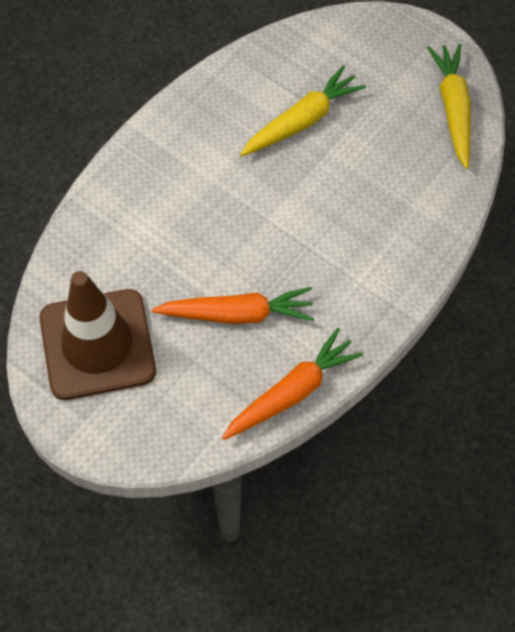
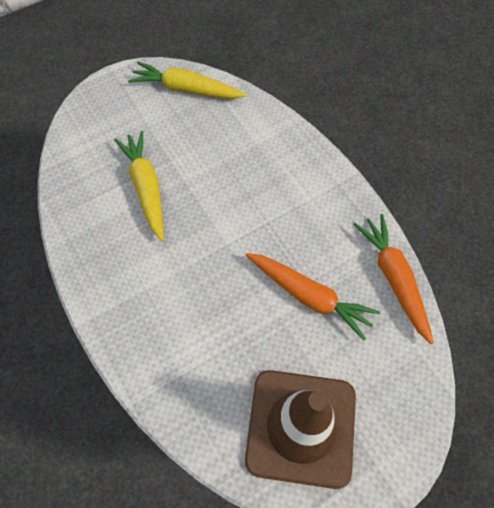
camera: 70 degrees left, 0 degrees up
(237, 314) = (309, 296): orange carrot -> orange carrot turned 105 degrees clockwise

